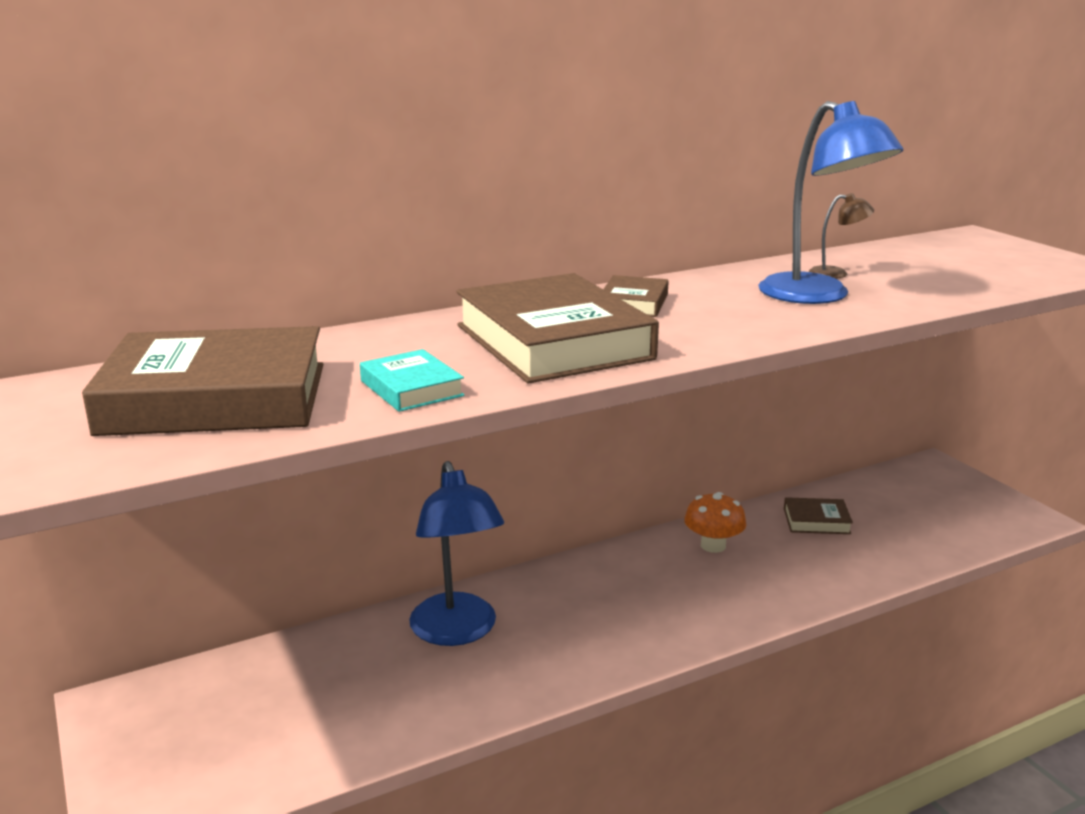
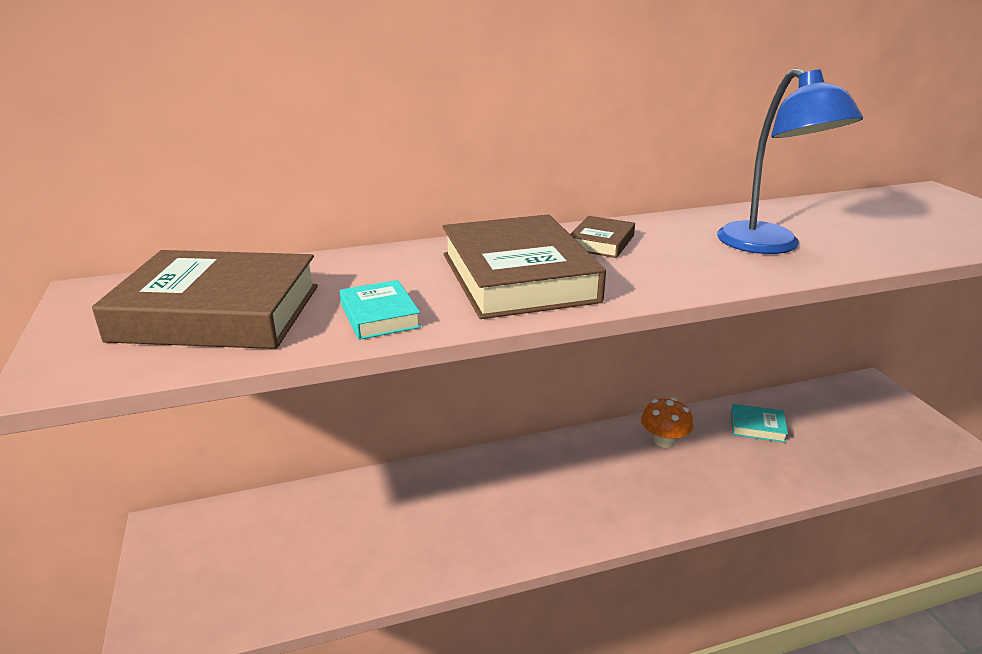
camera: 10 degrees right, 5 degrees up
(457, 632) = (438, 496): blue lamp -> none
(816, 521) = (757, 427): brown book -> turquoise book
(836, 273) = (792, 223): brown lamp -> none

